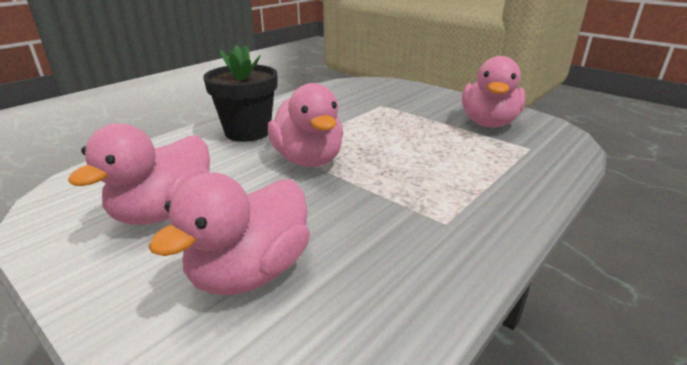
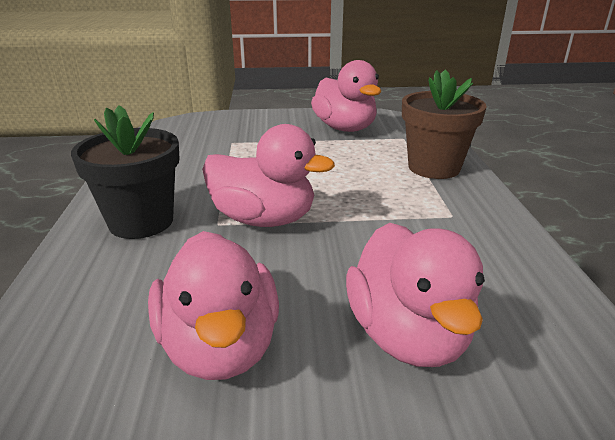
camera: 45 degrees left, 0 degrees up
(509, 182) = (434, 167): none -> brown flower pot

